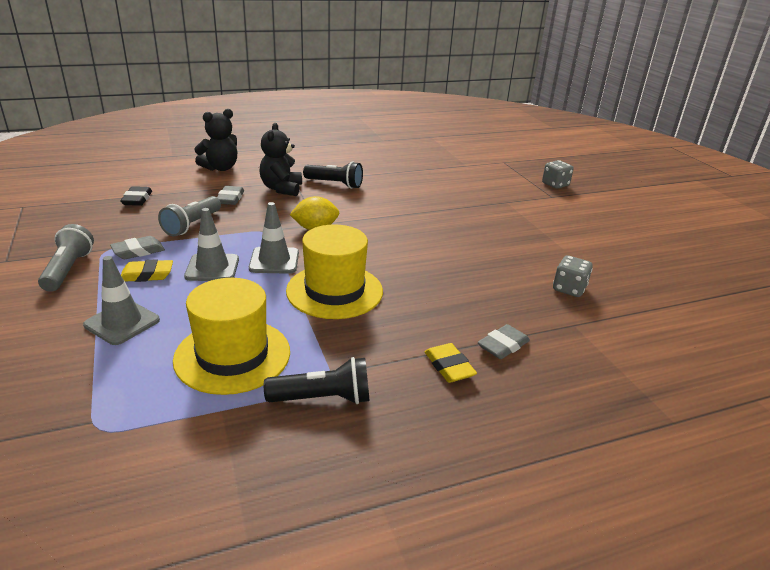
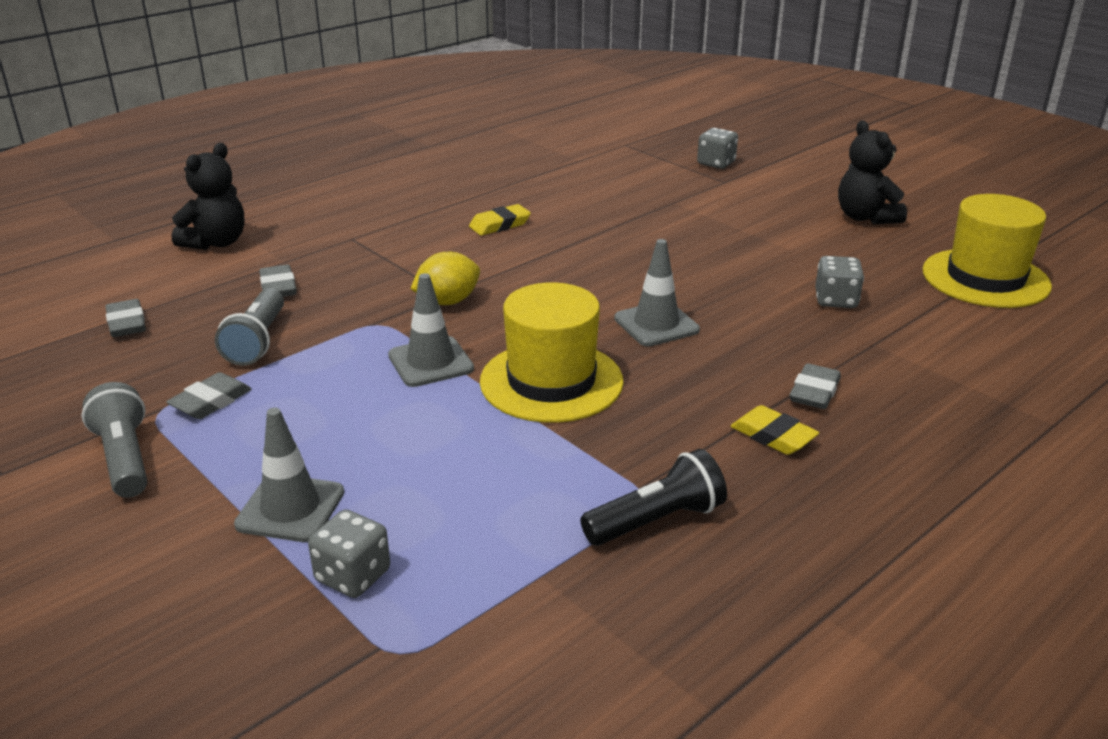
camera: 20 degrees left, 0 degrees up
(117, 373) = (353, 576): none -> grey dice
(137, 199) = (127, 323): black eraser -> grey eraser
(147, 275) = (260, 432): yellow eraser -> yellow eraser (500, 225)
(212, 268) = (350, 396): grey traffic cone -> grey traffic cone (656, 324)
(232, 355) = (491, 504): yellow hat -> yellow hat (985, 278)
(281, 189) = (344, 254): black teddy bear -> black teddy bear (865, 217)
(335, 184) = (417, 229): black flashlight -> none

